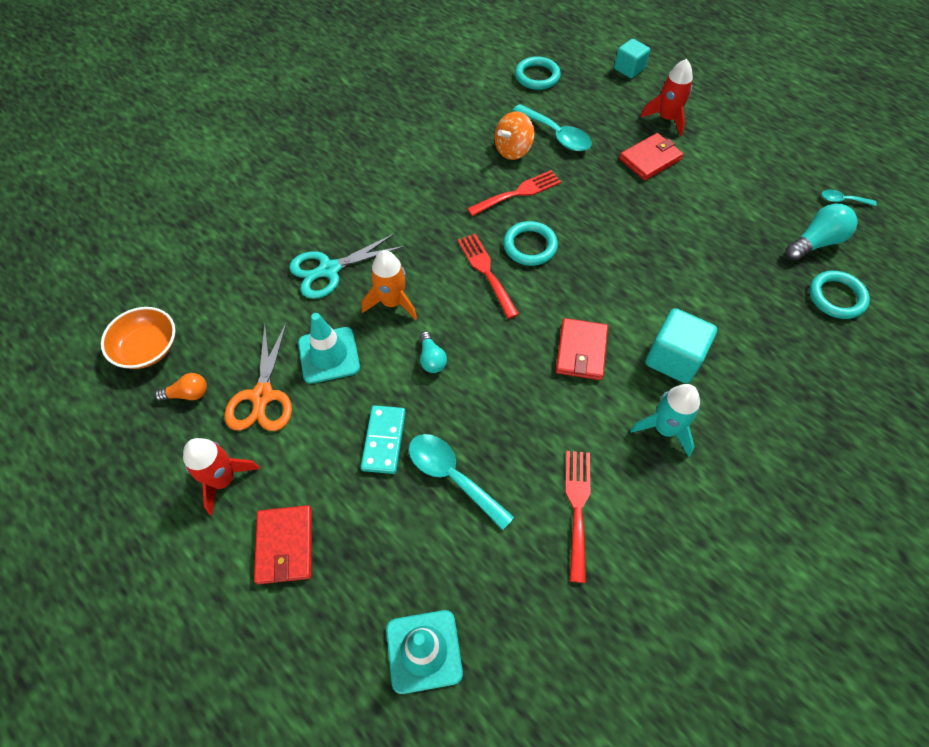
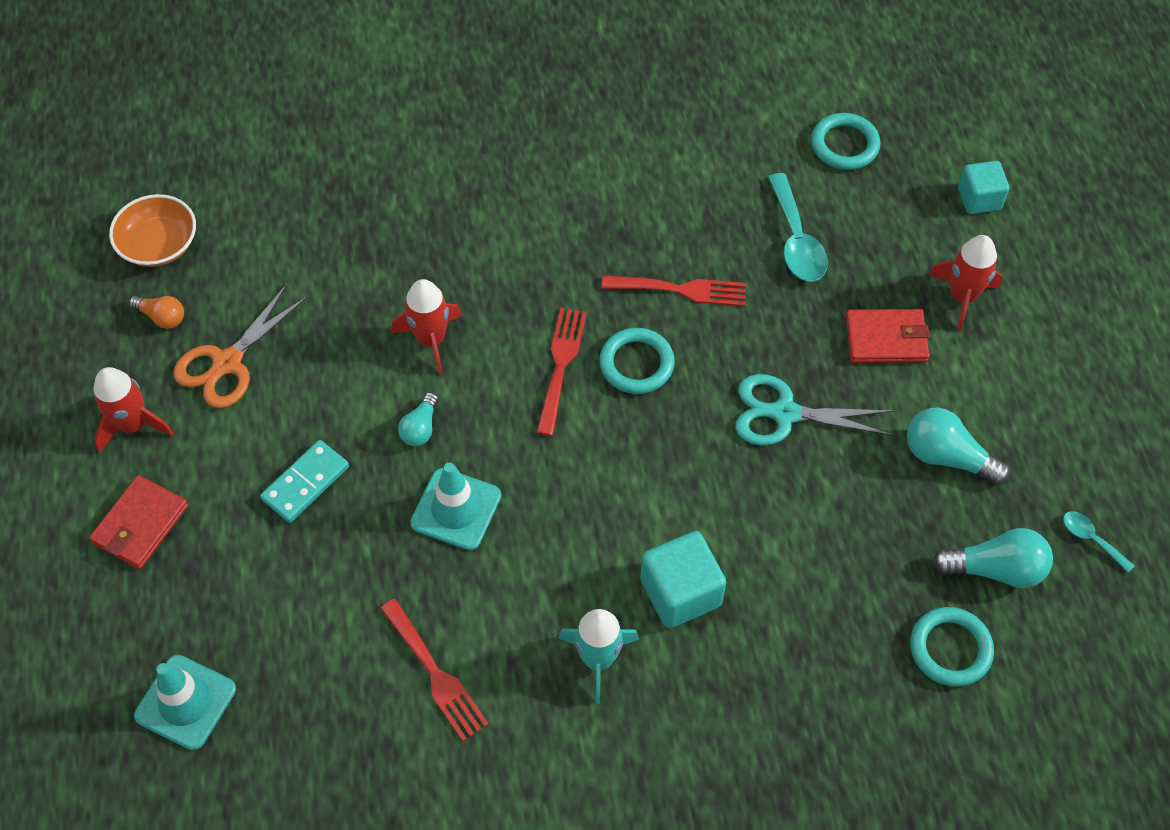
camera: 35 degrees right, 0 degrees up
(329, 270) = (396, 262): turquoise scissors -> turquoise scissors (785, 414)
(329, 355) = (322, 359): turquoise traffic cone -> turquoise traffic cone (456, 509)
(392, 302) = (431, 339): orange rocket -> red rocket
(452, 476) = (341, 562): turquoise spoon -> none
(513, 150) = (724, 231): orange spinning top -> none
(577, 507) = (435, 674): red fork -> red fork turned 105 degrees clockwise
(581, 351) = (585, 519): red wallet -> none
(737, 200) = (947, 457): none -> turquoise light bulb

